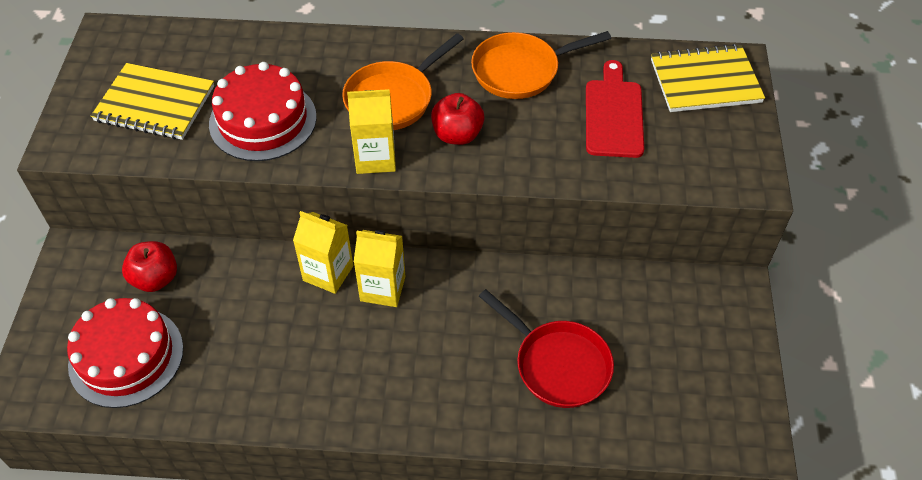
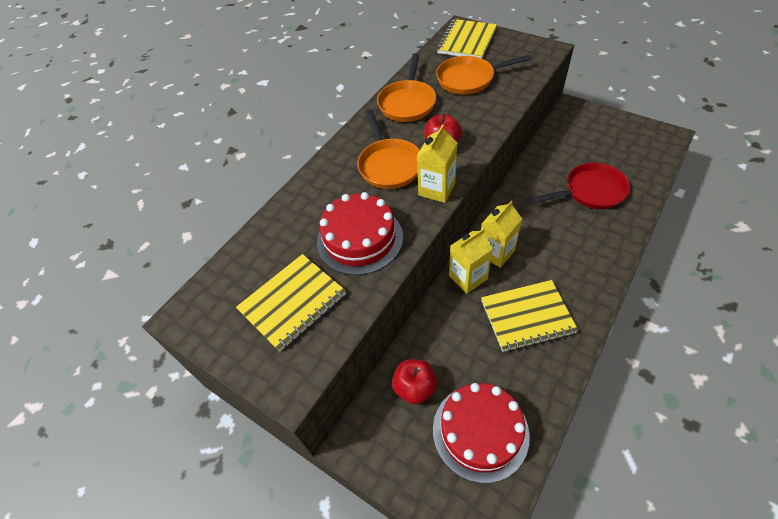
camera: 55 degrees left, 0 degrees up
(297, 353) = (527, 316): none -> yellow notebook
(614, 114) = (469, 79): red cutting board -> orange pan

